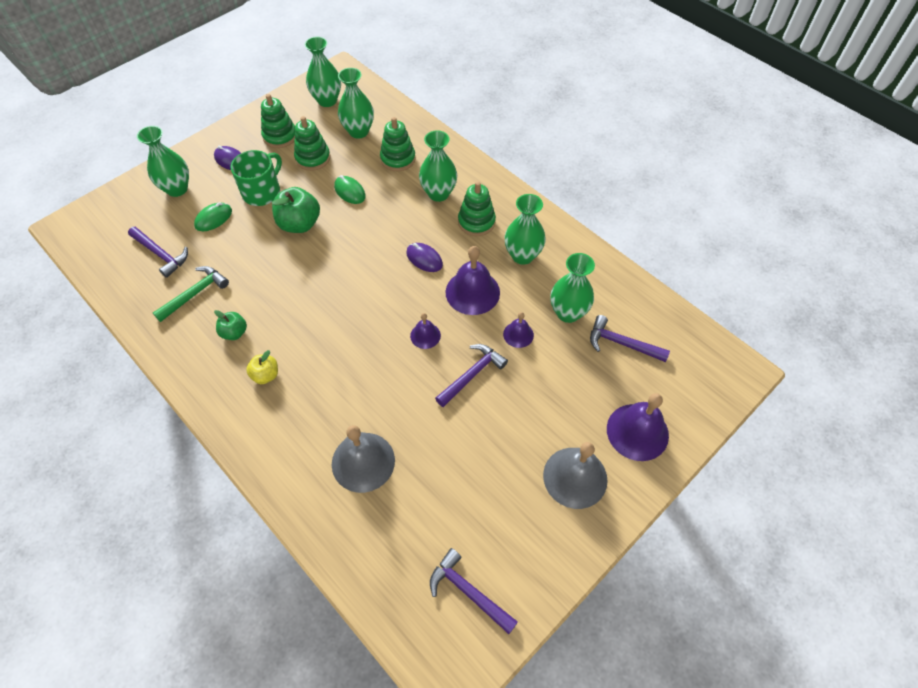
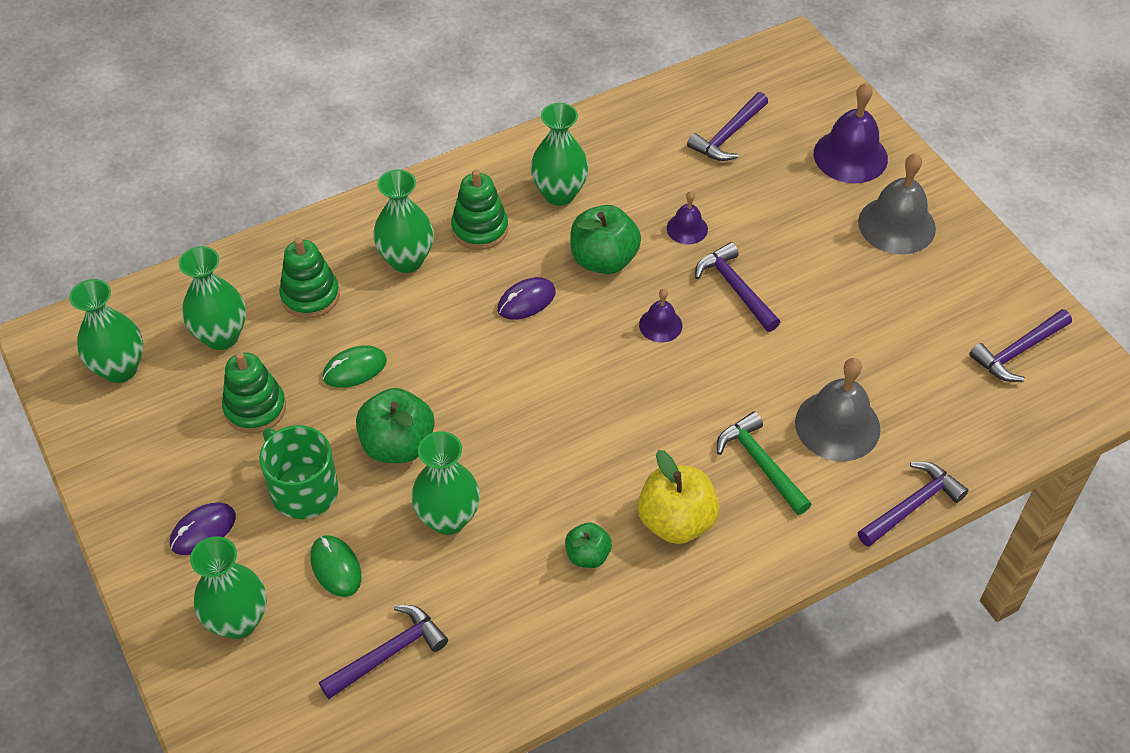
camera: 75 degrees left, 5 degrees down
(195, 293) = (492, 605): green hammer -> green hammer (760, 463)
(266, 375) = (676, 521): yellow apple -> yellow apple, size x1.74
(280, 136) = (177, 449): green stacking toy -> none
(300, 524) = (912, 505): none -> purple hammer
(472, 292) = (603, 260): purple bell -> green apple
(568, 313) = (668, 172): green vase -> green vase (448, 518)

